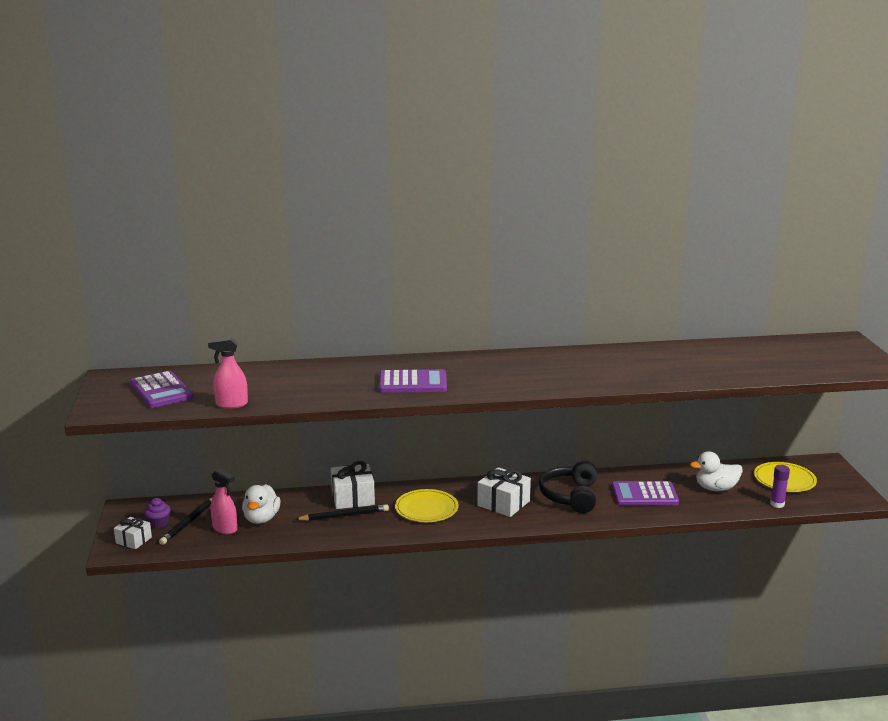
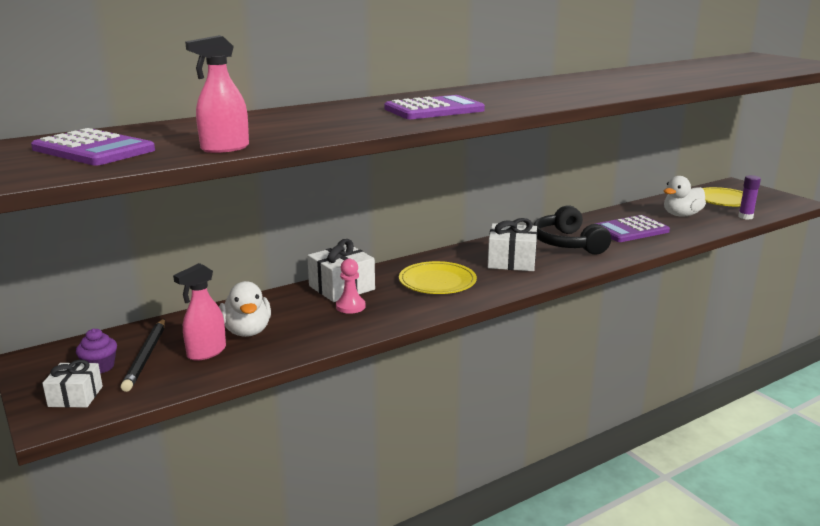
camera: 25 degrees left, 0 degrees up
(225, 529) = (206, 352): pink spray bottle -> pink spray bottle turned 120 degrees clockwise
(344, 516) = (350, 306): black pencil -> pink pawn

